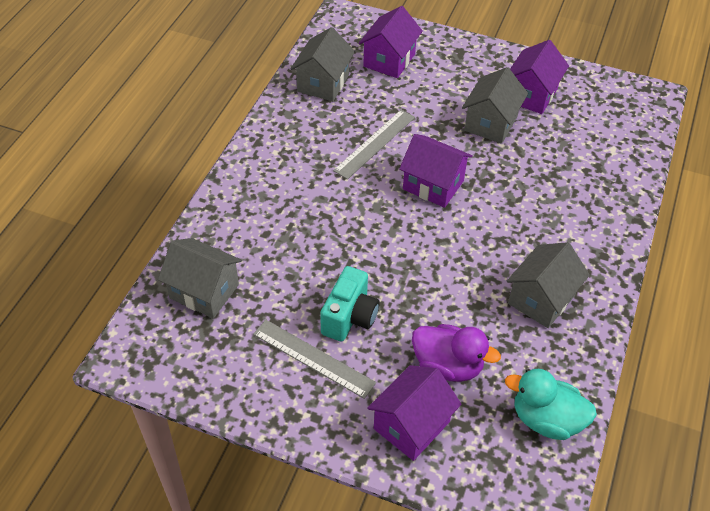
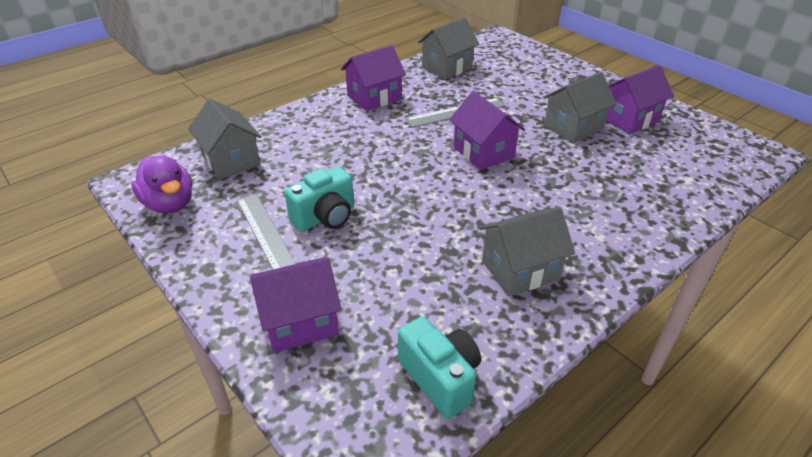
camera: 30 degrees right, 10 degrees down
(389, 60) = (514, 68): purple house -> purple house (374, 97)
(447, 366) = (379, 287): purple duck -> purple duck (170, 204)
(546, 419) = (440, 378): turquoise duck -> turquoise camera

